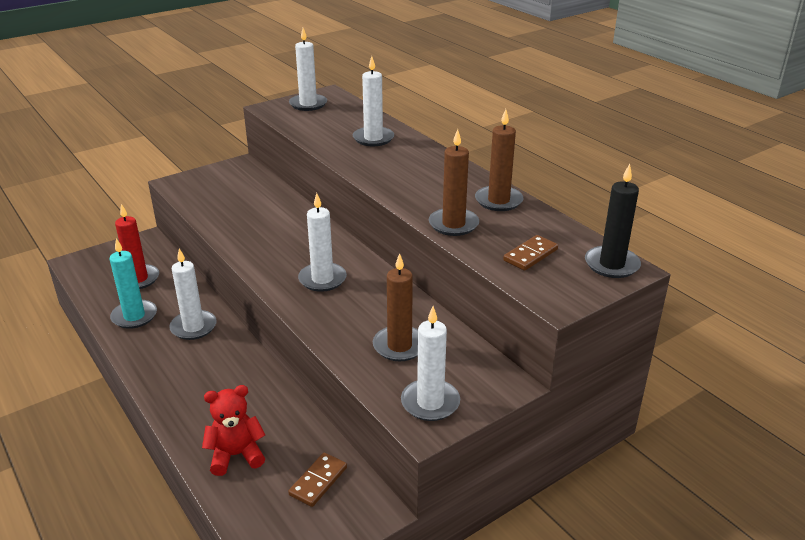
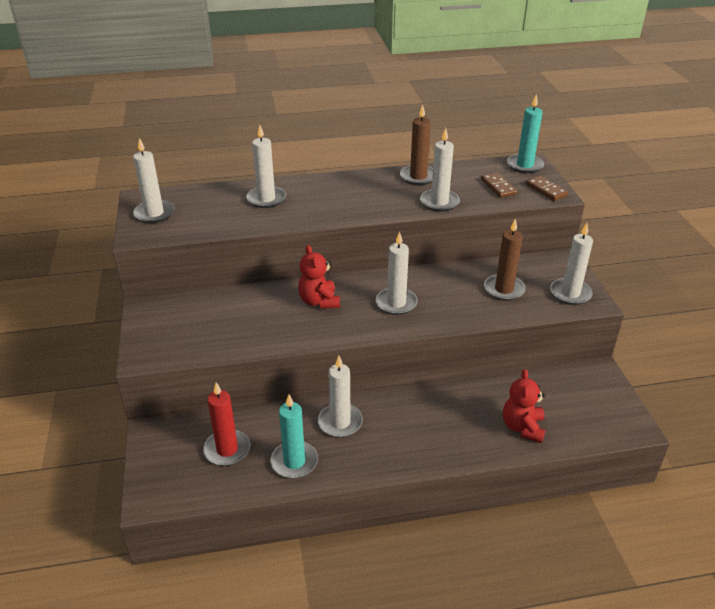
camera: 65 degrees left, 5 degrees up
(297, 236) = (319, 301): none -> red teddy bear
(318, 481) = (565, 391): brown domino -> brown domino (546, 190)
(453, 224) = (439, 202): brown candle -> white candle
(611, 264) = (525, 165): black candle -> turquoise candle

